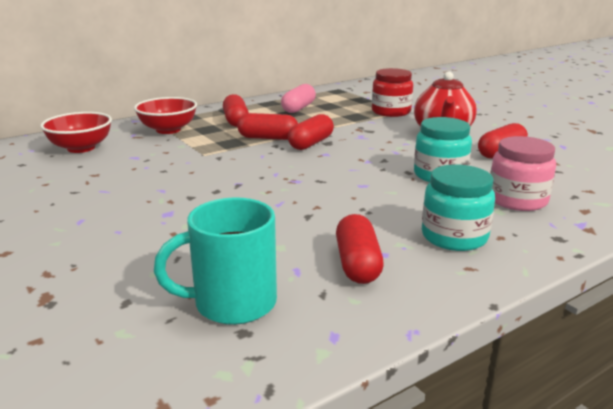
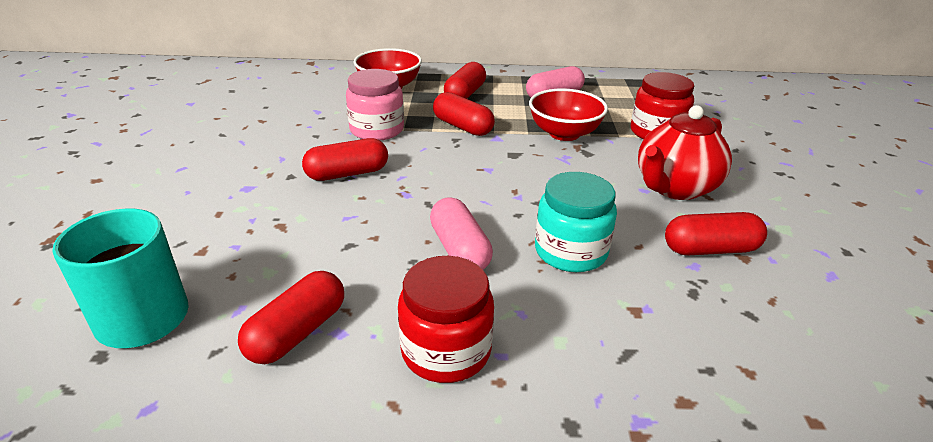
camera: 35 degrees right, 10 degrees up
(81, 148) = (294, 86): red bowl -> red bowl (564, 133)
(311, 143) = (494, 149): red capsule -> red capsule (347, 173)
(380, 194) = (459, 250): none -> pink capsule
(454, 237) = (446, 350): turquoise jar -> red jar
(517, 200) = (611, 336): pink jar -> pink jar (377, 130)

